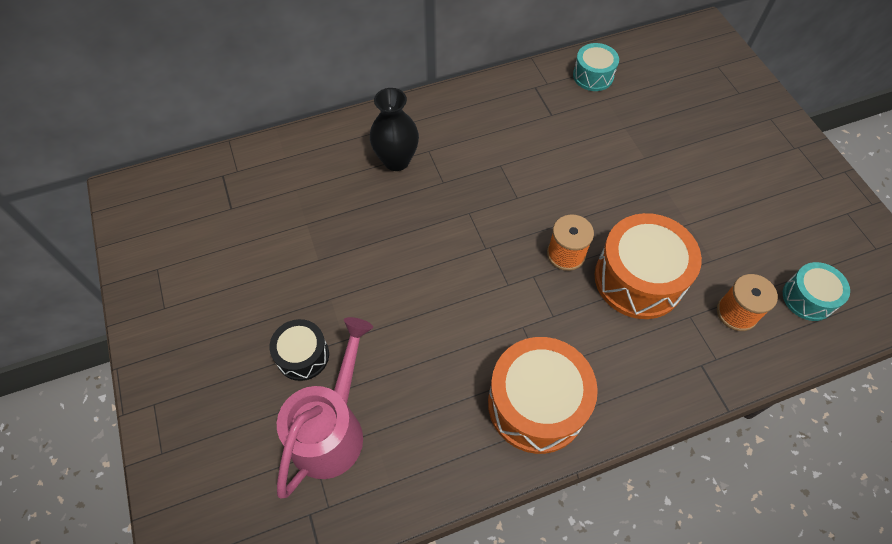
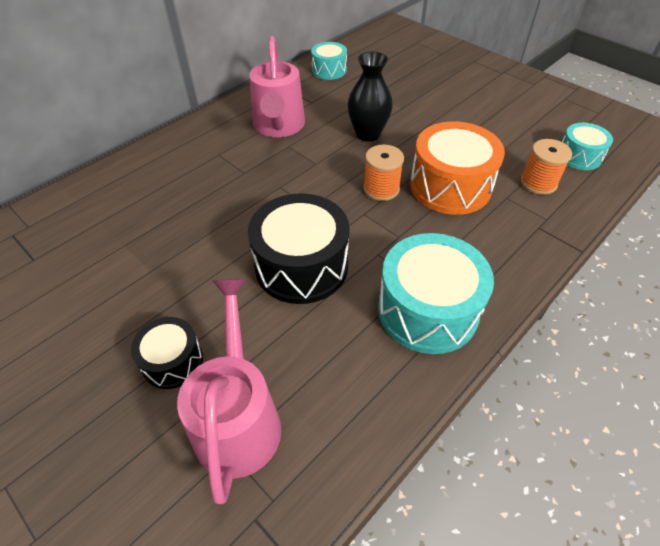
camera: 25 degrees left, 10 degrees down
(396, 160) = (192, 170): black vase -> black vase (368, 134)
(447, 309) = (301, 266): none -> black drum
(502, 137) = (279, 127): none -> pink watering can
(536, 404) = (427, 310): orange drum -> turquoise drum

